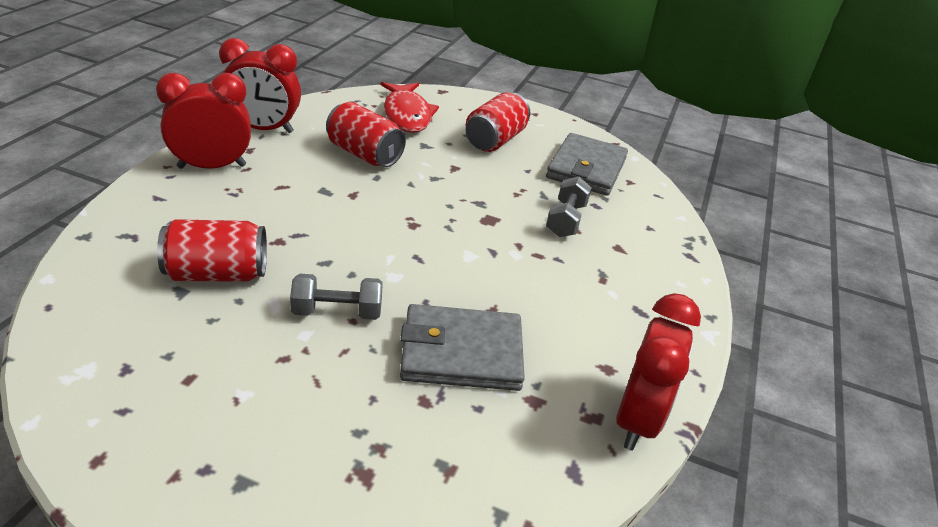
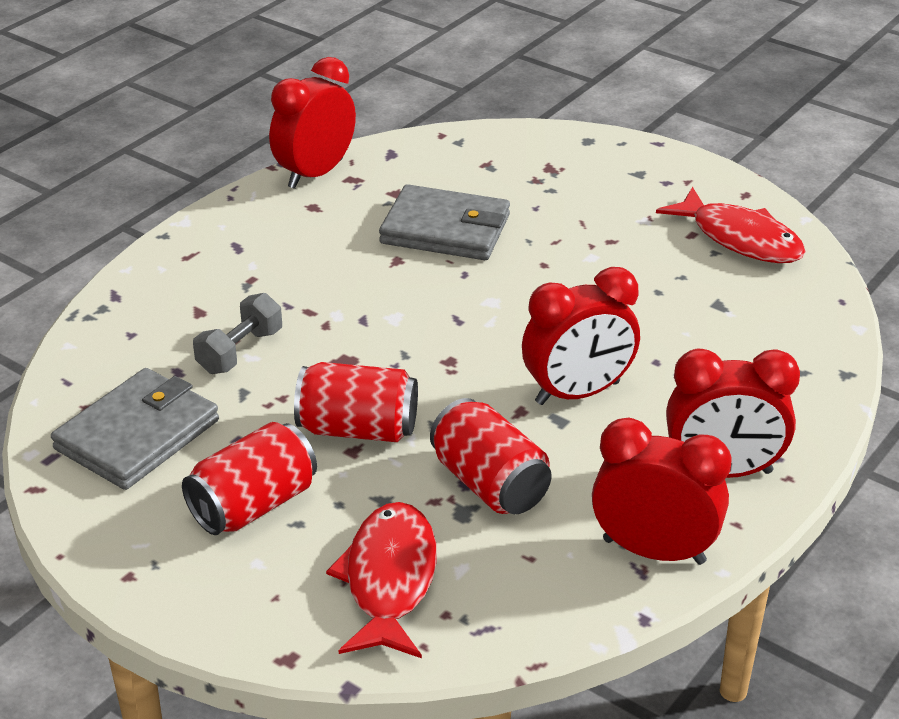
camera: 160 degrees left, 0 degrees up
(131, 377) = (740, 239): none -> red fish
(217, 274) = (684, 318): red can -> red can (358, 429)
(312, 207) = (577, 393): none -> red clock
(337, 312) = (558, 271): grey dumbbell -> none

